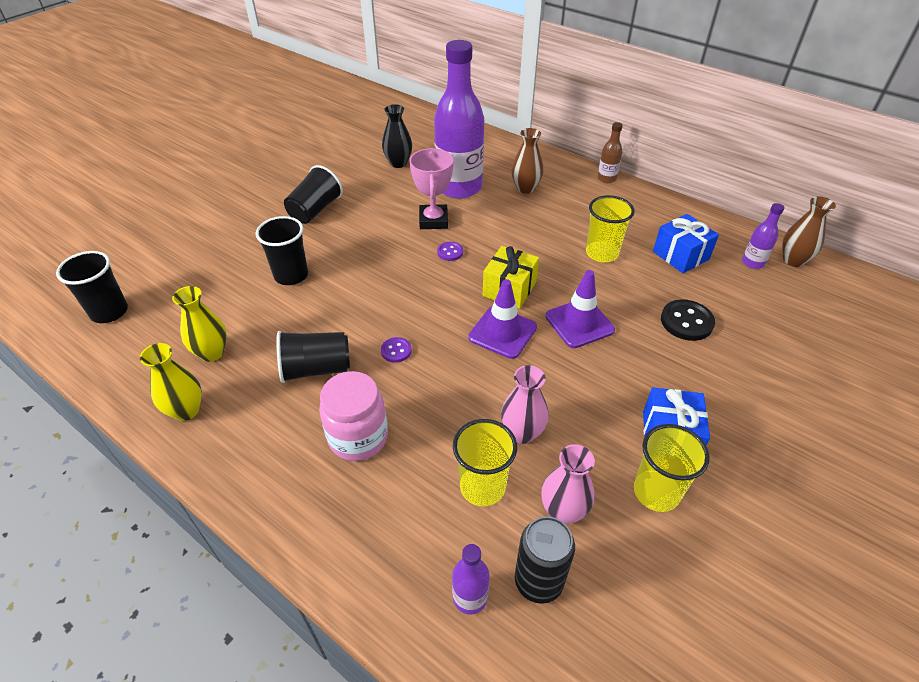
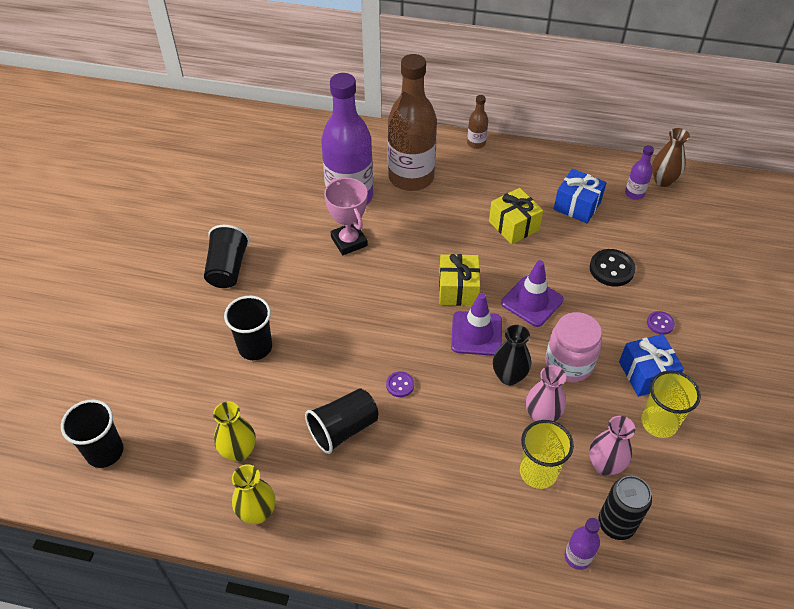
camera: 25 degrees left, 5 degrees up
(358, 437) = (419, 473): pink jar -> pink jar (569, 364)
(398, 163) = (273, 187): black vase -> black vase (509, 376)
(450, 252) = (385, 270): purple button -> purple button (660, 323)
(525, 188) = (411, 177): brown vase -> brown bottle
(602, 253) = (513, 226): yellow cup -> yellow gift

